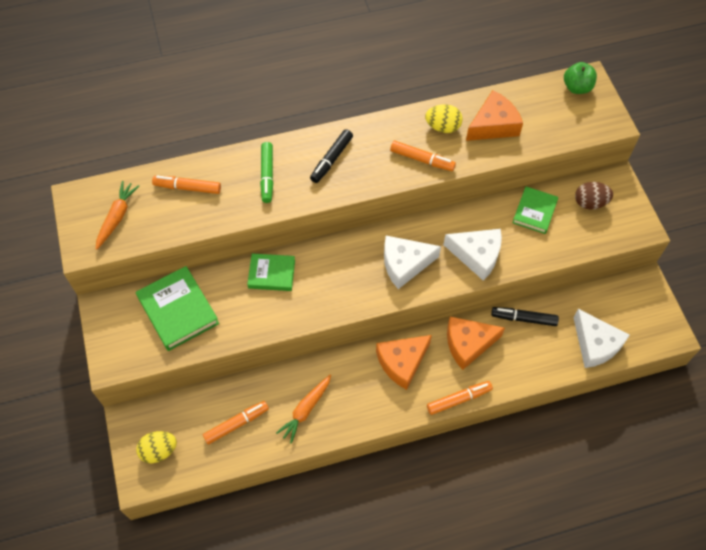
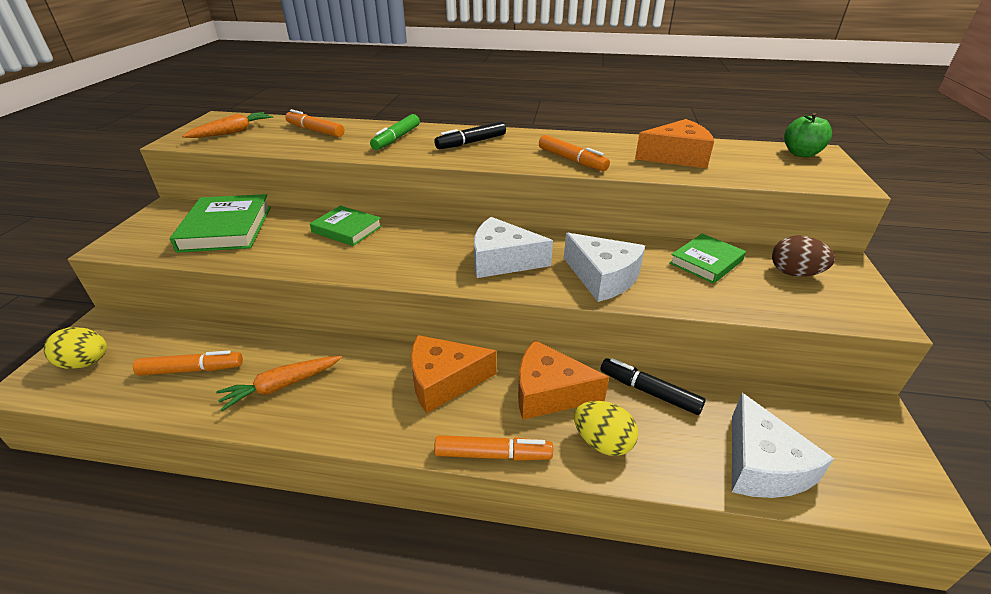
camera: 25 degrees right, 25 degrees down
(443, 127) = (613, 147): yellow egg -> yellow egg (602, 442)

